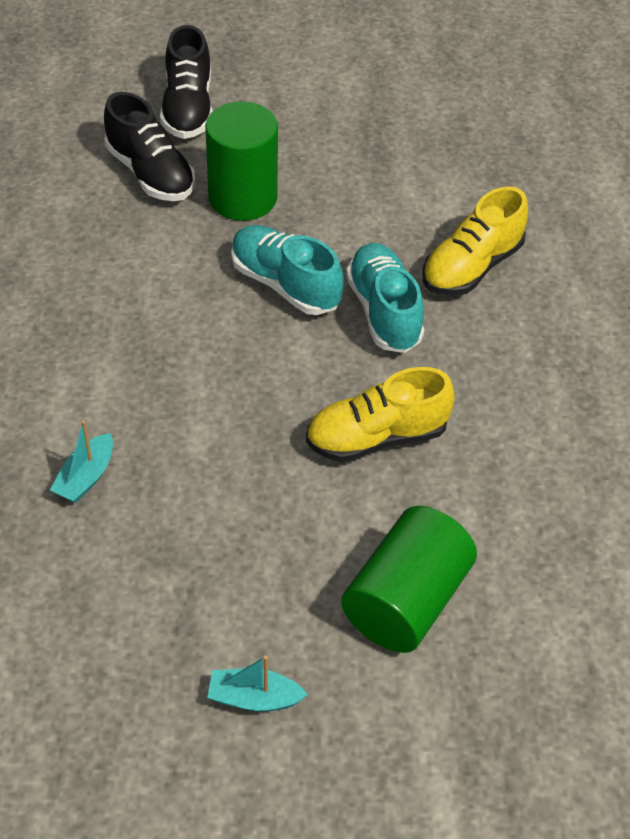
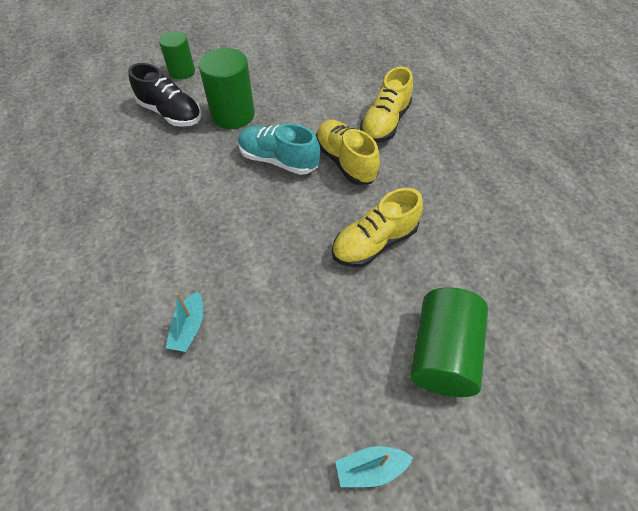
camera: 15 degrees left, 5 degrees up
(188, 108) = (182, 71): black shoe -> green cylinder
(384, 311) = (345, 162): turquoise shoe -> yellow shoe

